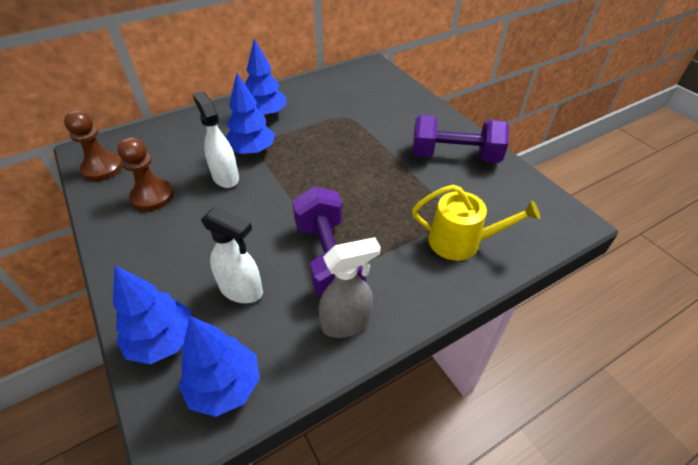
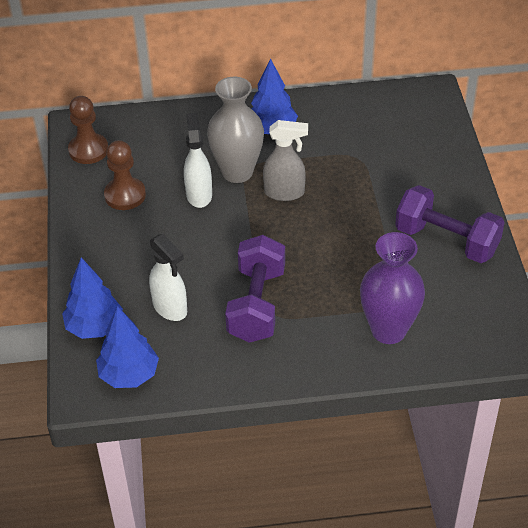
camera: 25 degrees right, 0 degrees up
(252, 151) = (237, 172): blue tree -> grey vase
(346, 323) = (243, 363): grey spray bottle -> grey spray bottle (284, 193)
(461, 242) = (388, 330): yellow watering can -> purple vase

